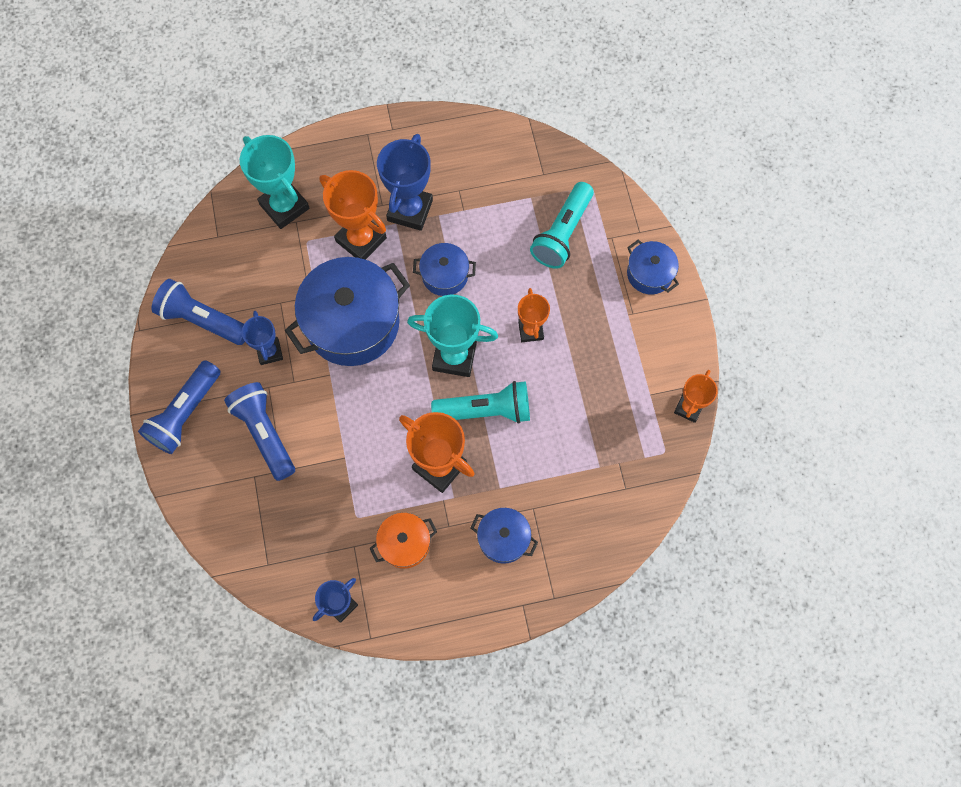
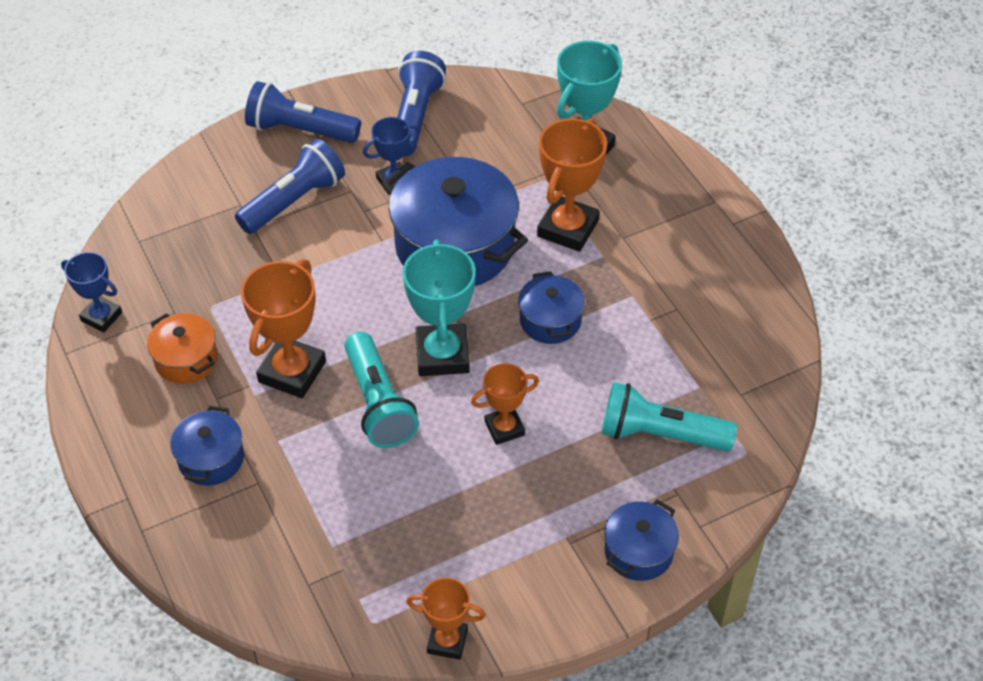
camera: 75 degrees right, 20 degrees down
(410, 210) = (627, 266): blue trophy -> none

